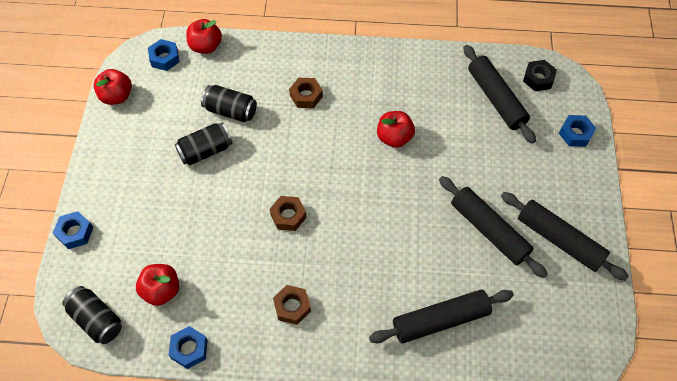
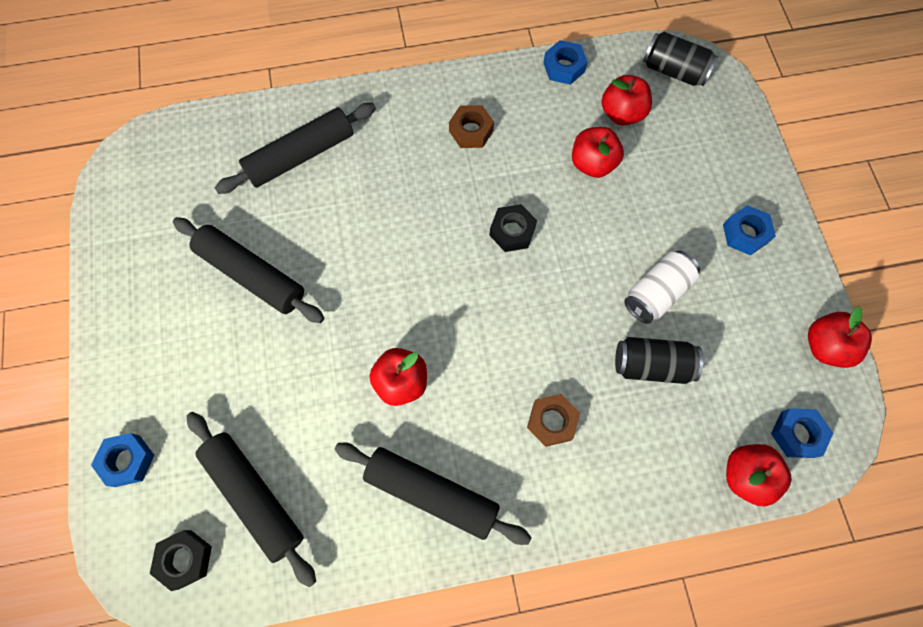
camera: 165 degrees right, 10 degrees up
(75, 232) = (756, 150): blue nut -> blue nut (745, 233)
(205, 151) = (656, 293): black can -> white can
(206, 253) = (592, 164): none -> red apple
(288, 216) = (512, 231): brown nut -> black nut
(559, 240) = (159, 284): black rolling pin -> black rolling pin (431, 493)

